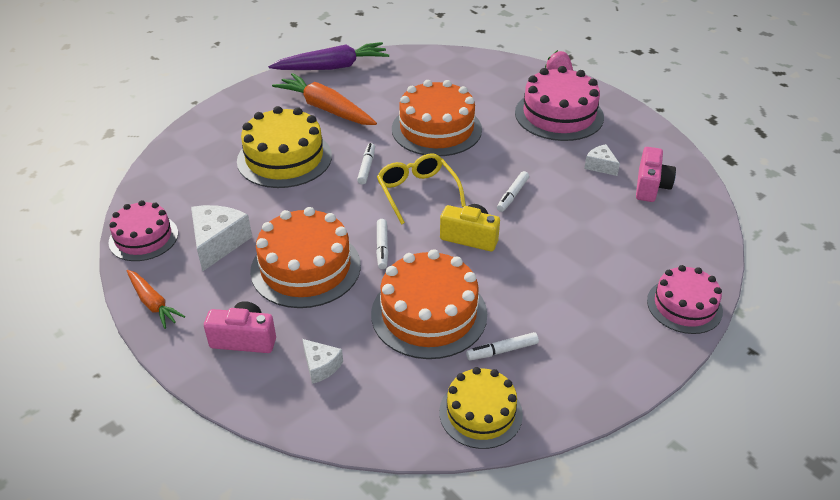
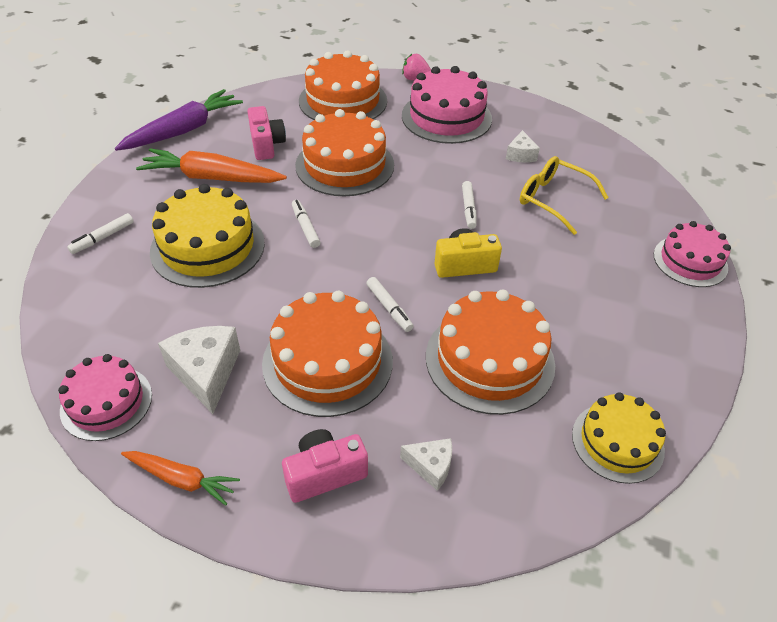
camera: 30 degrees left, 5 degrees up
(417, 192) = (378, 236): yellow glasses -> yellow glasses (553, 200)
(478, 77) = (343, 101): none -> orange cake
(502, 350) = (584, 369): white marker -> white marker (102, 238)
(600, 166) = (520, 155): white cheese -> white cheese turned 105 degrees counterclockwise
(650, 186) = (576, 160): pink camera -> pink camera (266, 145)

